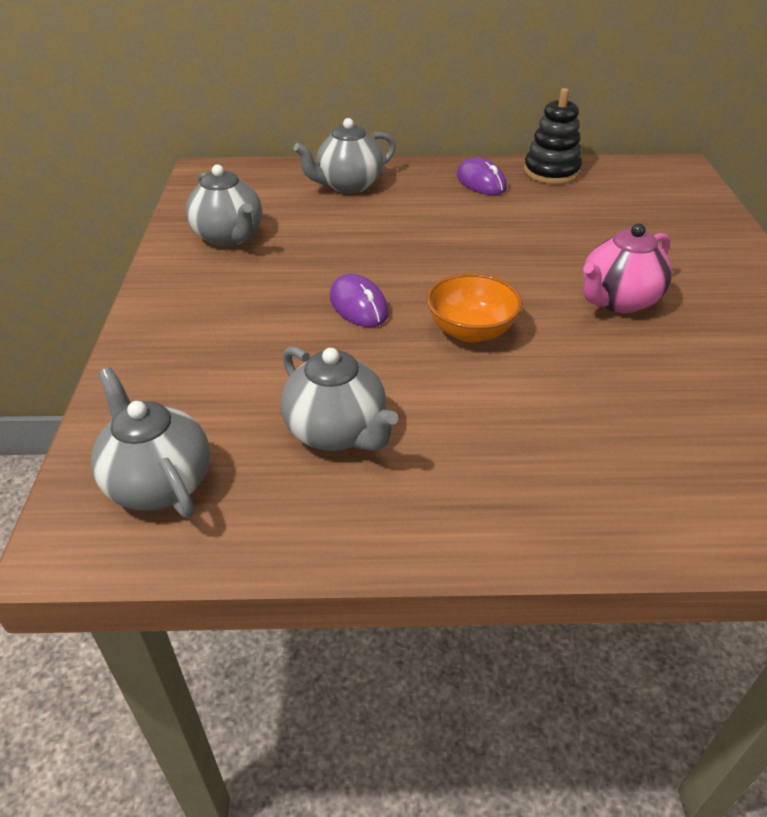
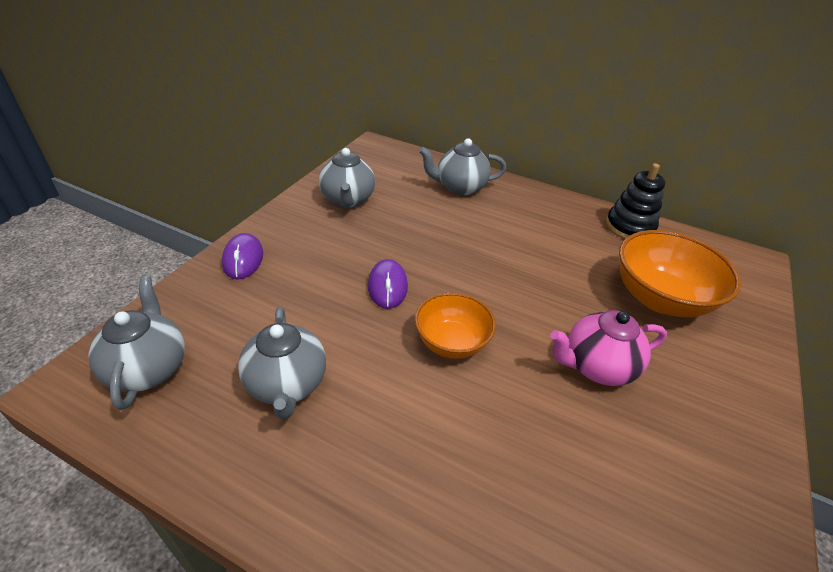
camera: 25 degrees right, 0 degrees up
(481, 182) = (563, 217): purple mouse -> purple mouse (243, 259)
(626, 226) = (660, 298): none -> orange bowl

